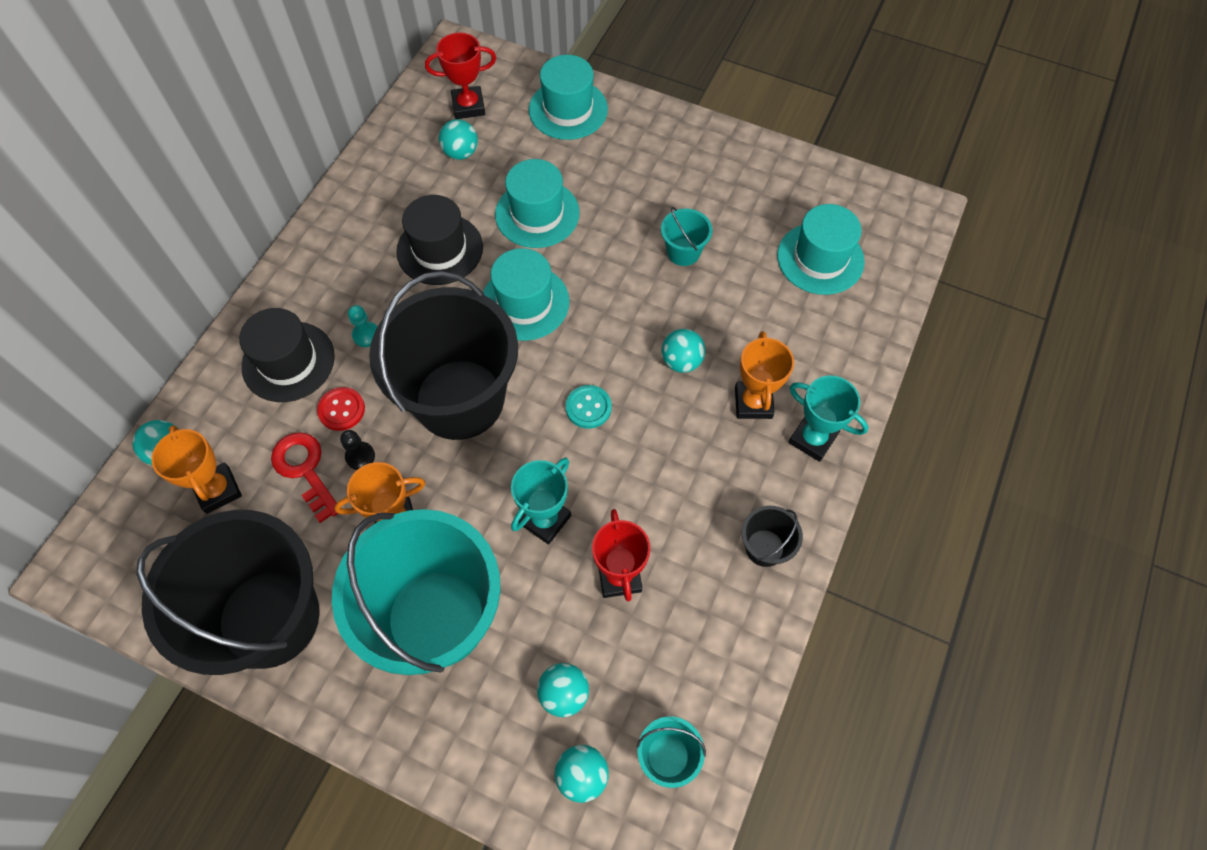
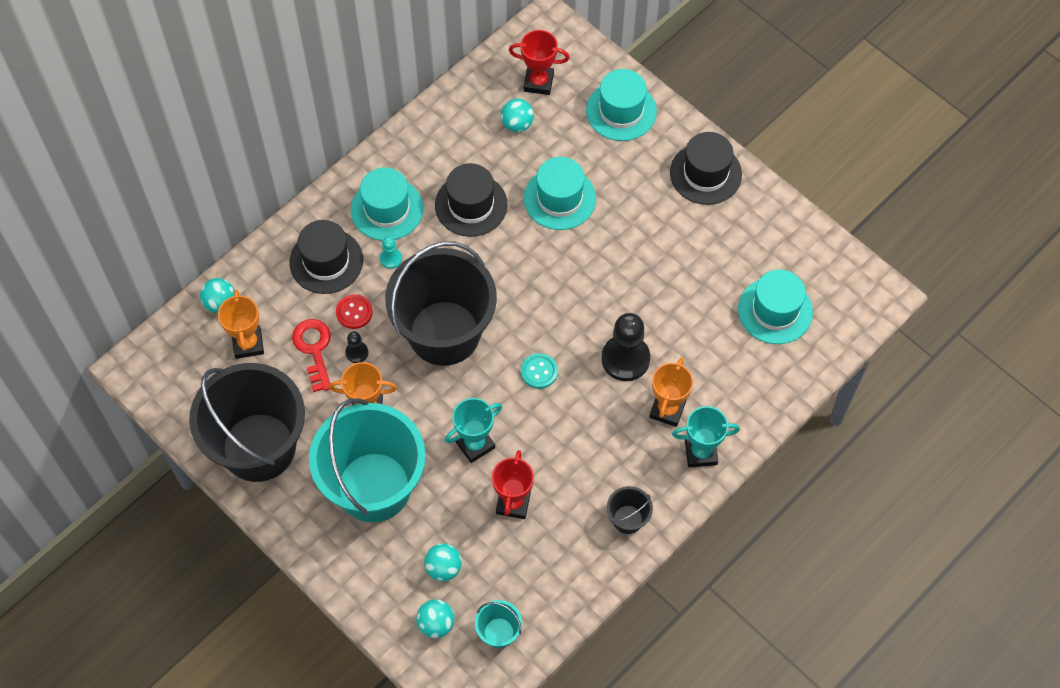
camera: 20 degrees right, 0 degrees up
(525, 302) = (522, 271): turquoise hat -> turquoise hat (387, 209)
(681, 361) = (625, 359): turquoise ball -> black pawn
(683, 144) = (705, 173): none -> black hat
(683, 252) = (665, 269): turquoise bucket -> none
(812, 439) = (701, 452): turquoise trophy -> turquoise trophy turned 60 degrees counterclockwise

